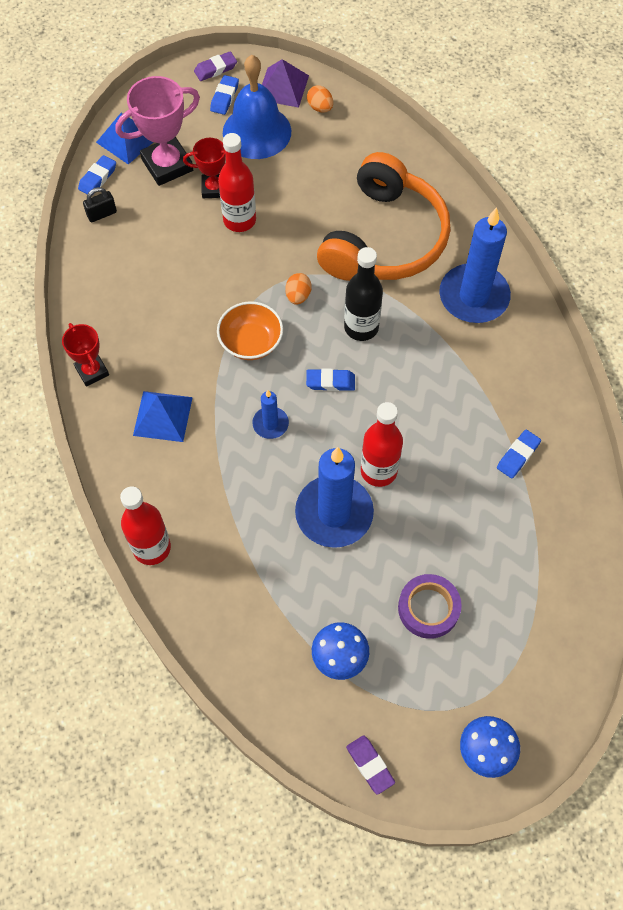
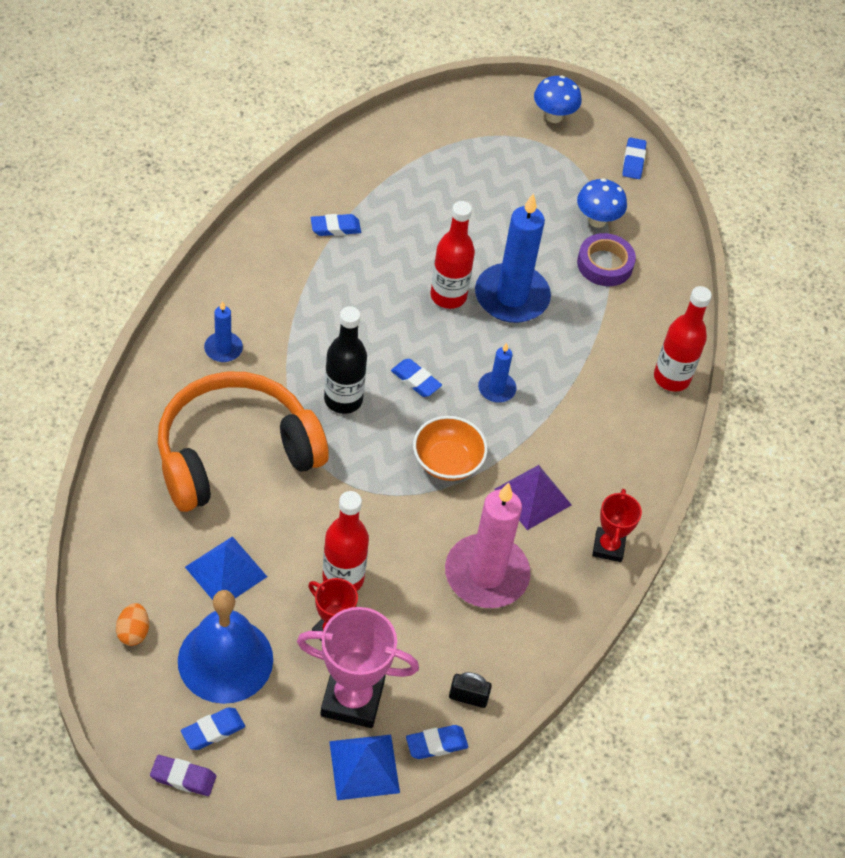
camera: 145 degrees left, 10 degrees down
(156, 290) = (486, 574): none -> pink candle
(163, 416) = (579, 462): blue pyramid -> blue pyramid (225, 571)
(283, 87) = (141, 690): purple pyramid -> purple pyramid (532, 497)
(298, 296) = (366, 466): orange egg -> none
(370, 765) = (633, 161): purple eraser -> blue eraser
(428, 608) = (507, 200): purple tape -> purple tape (605, 264)
(473, 296) = (223, 349): blue candle -> blue candle, size x0.48

